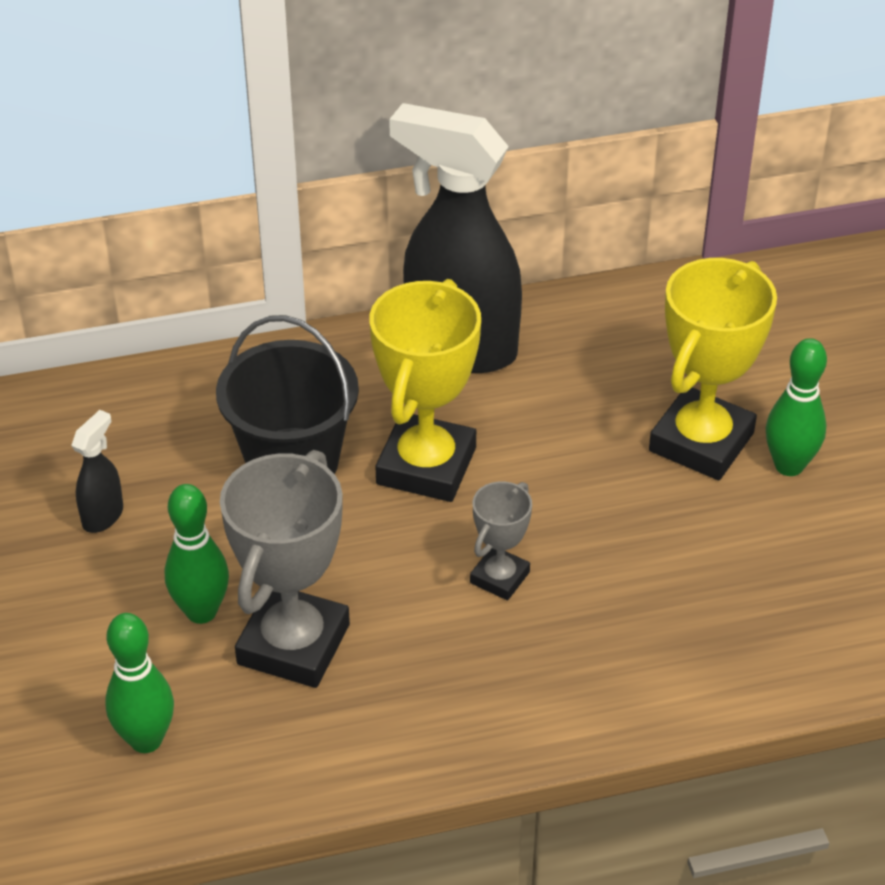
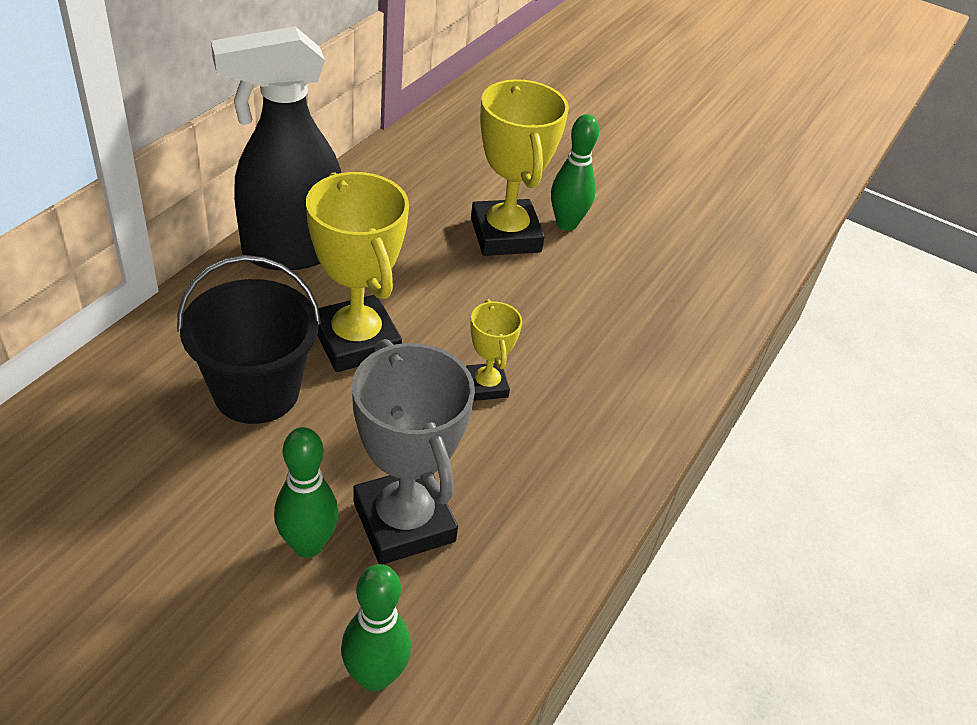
camera: 50 degrees left, 0 degrees up
(103, 516) = (142, 523): black spray bottle -> none
(499, 577) = (486, 385): grey trophy -> yellow trophy

